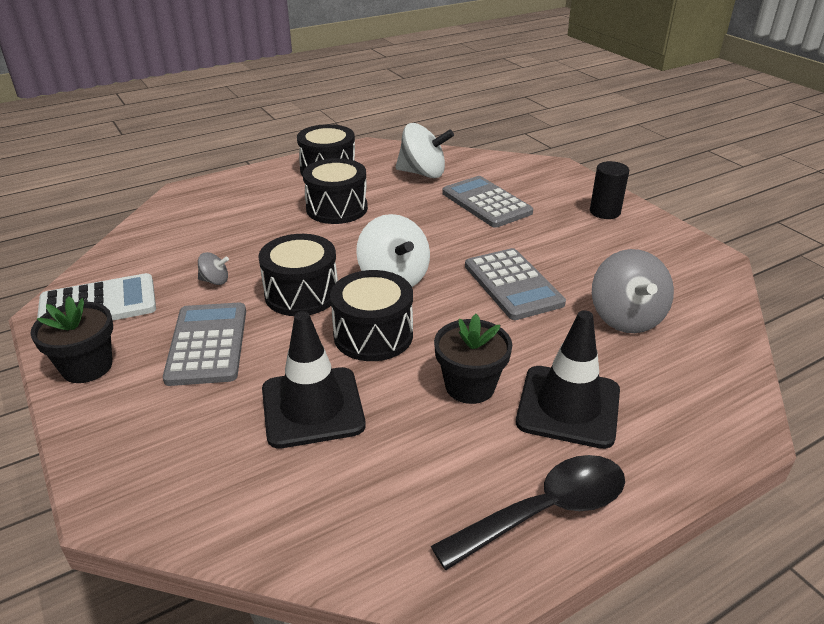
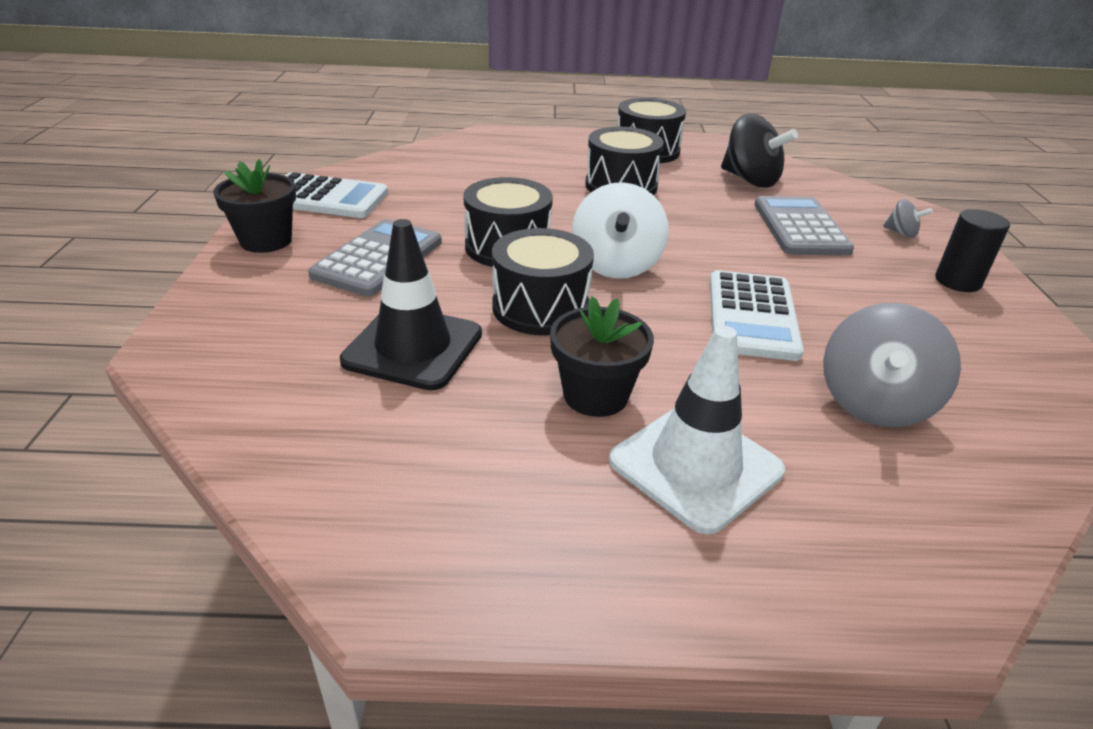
camera: 30 degrees right, 0 degrees up
(215, 281) = (440, 210): grey spinning top -> grey spinning top (901, 233)
(423, 173) = (750, 180): white spinning top -> black spinning top
(512, 285) = (751, 316): grey calculator -> white calculator
(545, 511) = (552, 561): black spoon -> none
(568, 406) = (695, 466): black traffic cone -> white traffic cone

